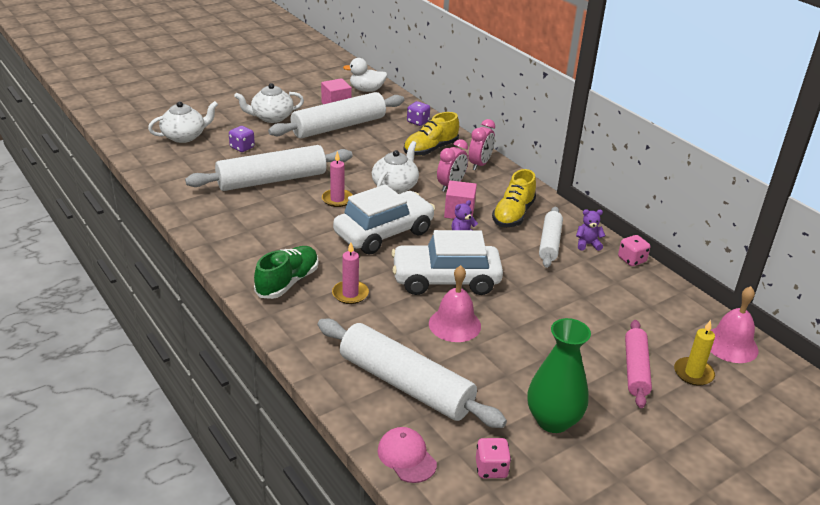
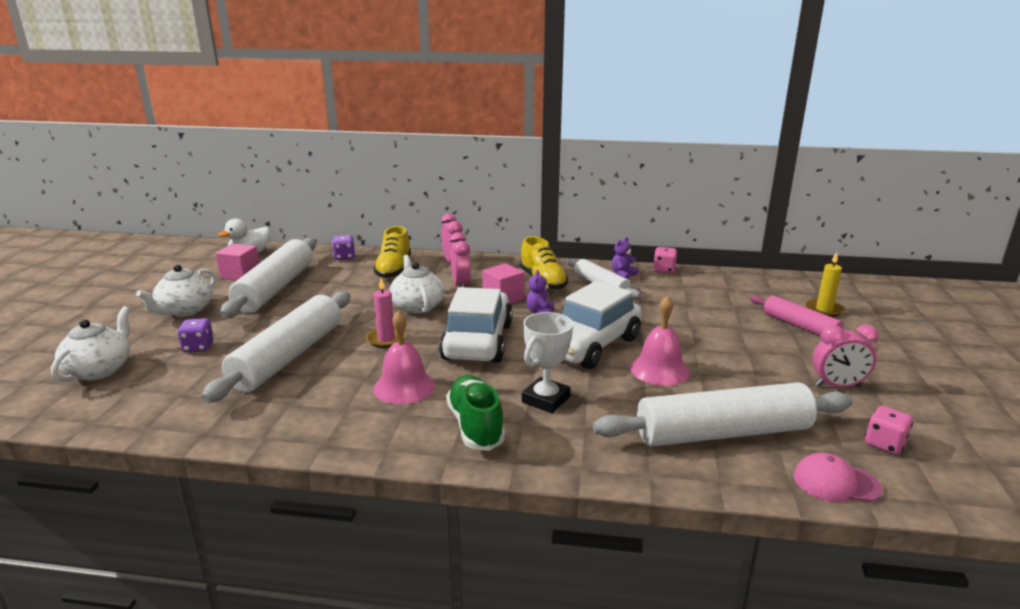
camera: 45 degrees left, 10 degrees down
(350, 294) = (545, 399): pink candle -> white trophy
(553, 420) = (837, 386): green vase -> pink clock
(731, 345) = (802, 285): pink bell -> pink bell (404, 387)

